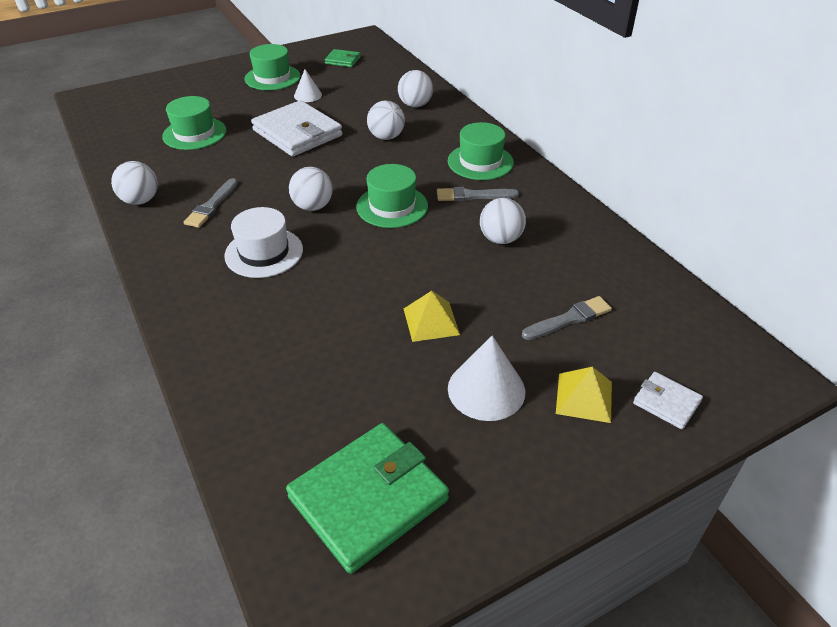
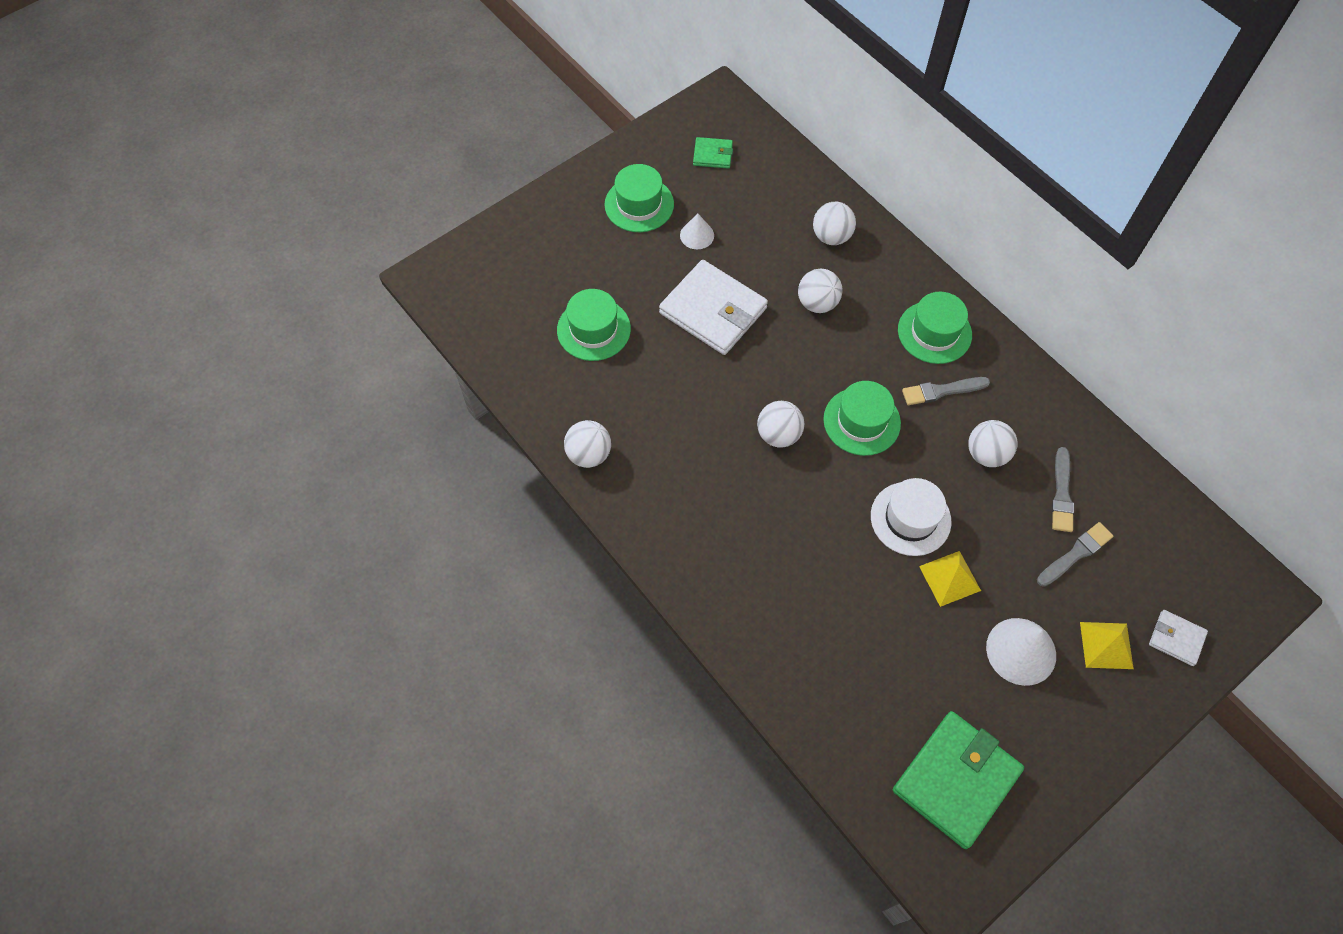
camera: 10 degrees left, 20 degrees up
(212, 206) = (670, 450): grey brush -> grey brush (1061, 494)
(264, 252) = (755, 512): white hat -> white hat (910, 518)

